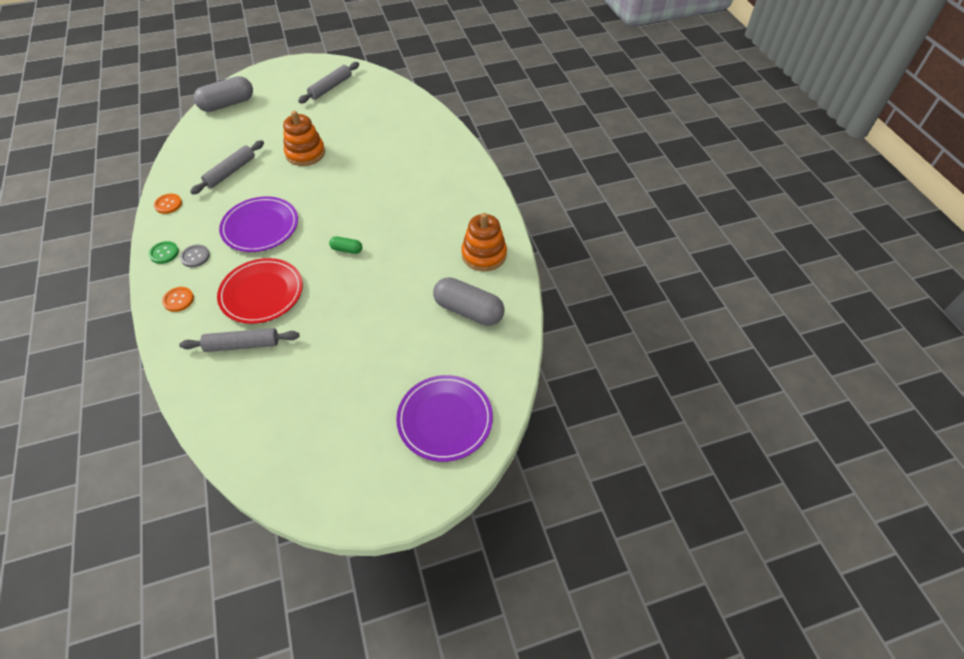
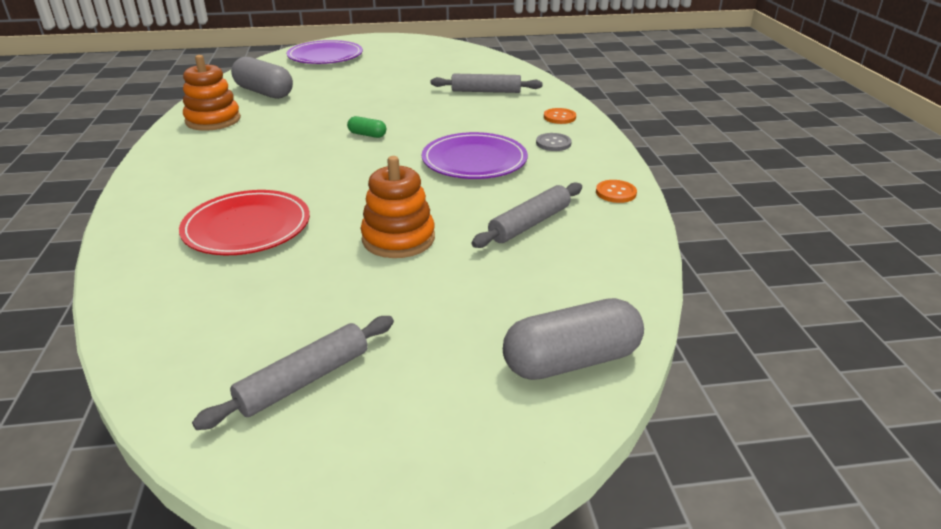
camera: 170 degrees left, 20 degrees down
(164, 253) = (594, 149): green button -> none
(261, 293) = (469, 115): red plate -> red plate (247, 227)

